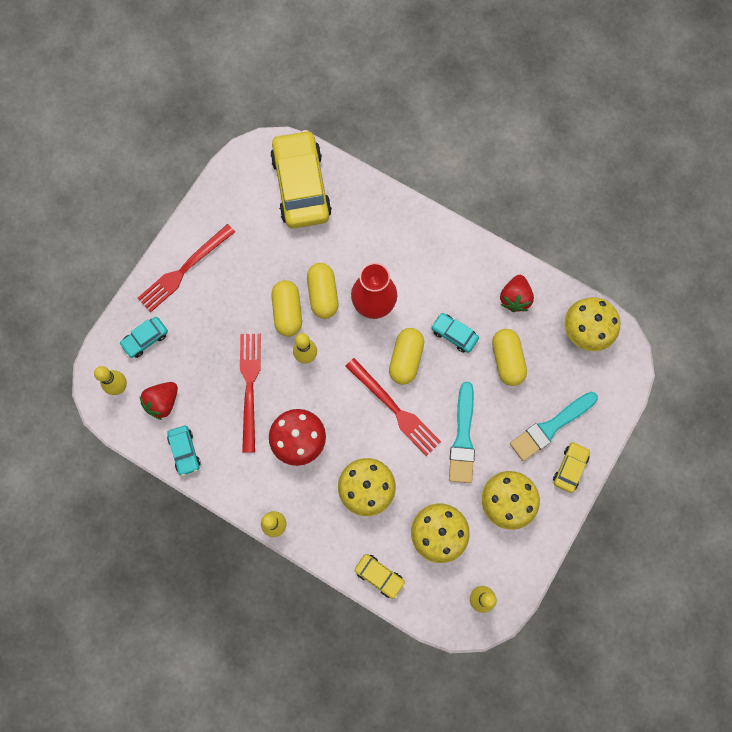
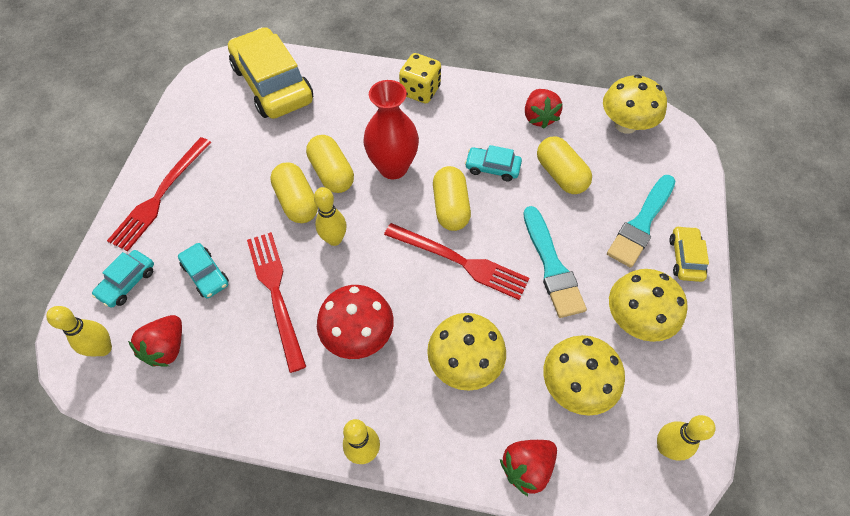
camera: 20 degrees left, 15 degrees down
(185, 451) = (211, 398): turquoise car -> turquoise car (206, 274)
(379, 576) = (526, 467): yellow car -> red strawberry
(424, 236) = (420, 91): none -> yellow dice

